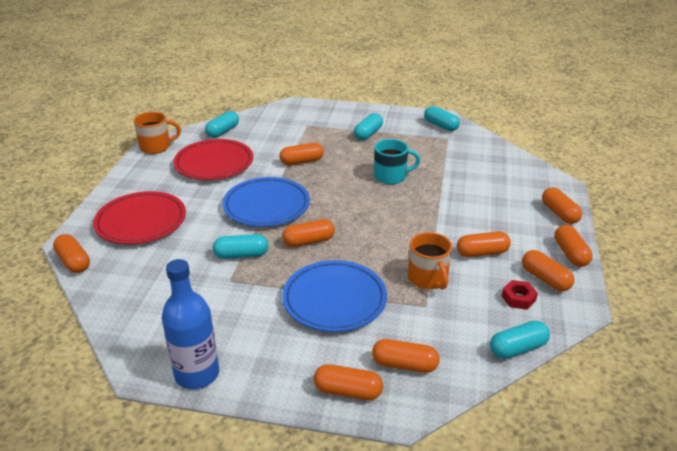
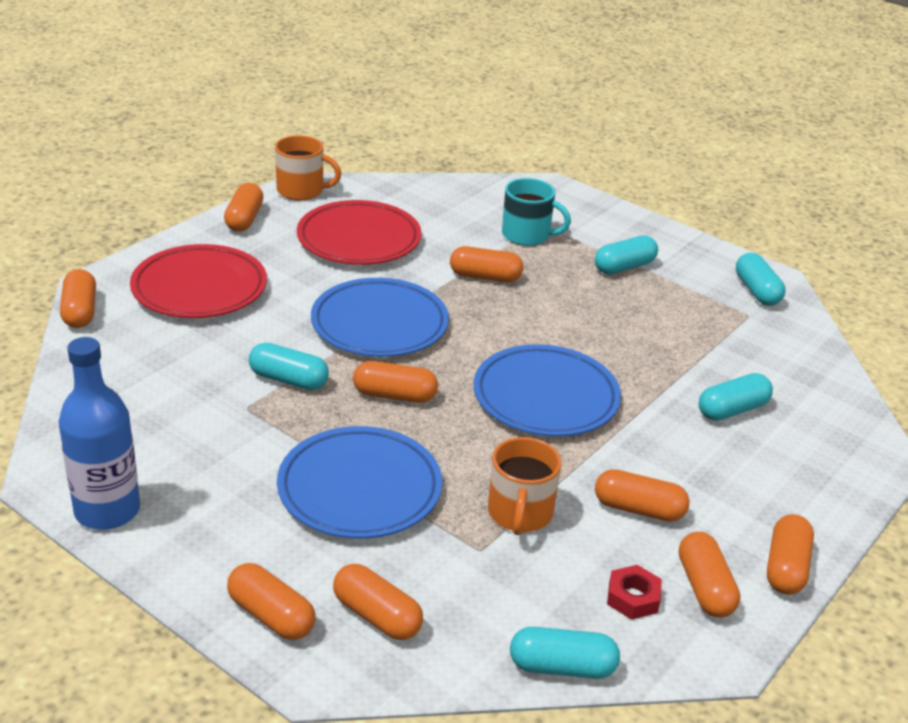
camera: 25 degrees right, 0 degrees up
(223, 131) = (410, 196): turquoise capsule -> turquoise capsule (732, 410)
(388, 213) = (545, 397): none -> blue plate
(391, 176) = (601, 344): turquoise mug -> turquoise mug (527, 235)
(559, 213) = (829, 499): orange capsule -> orange capsule (244, 219)

